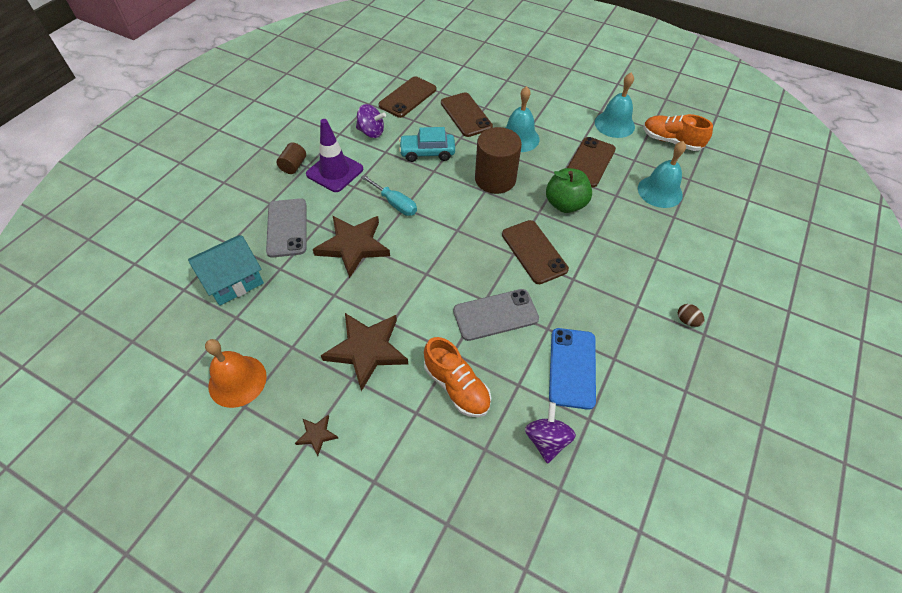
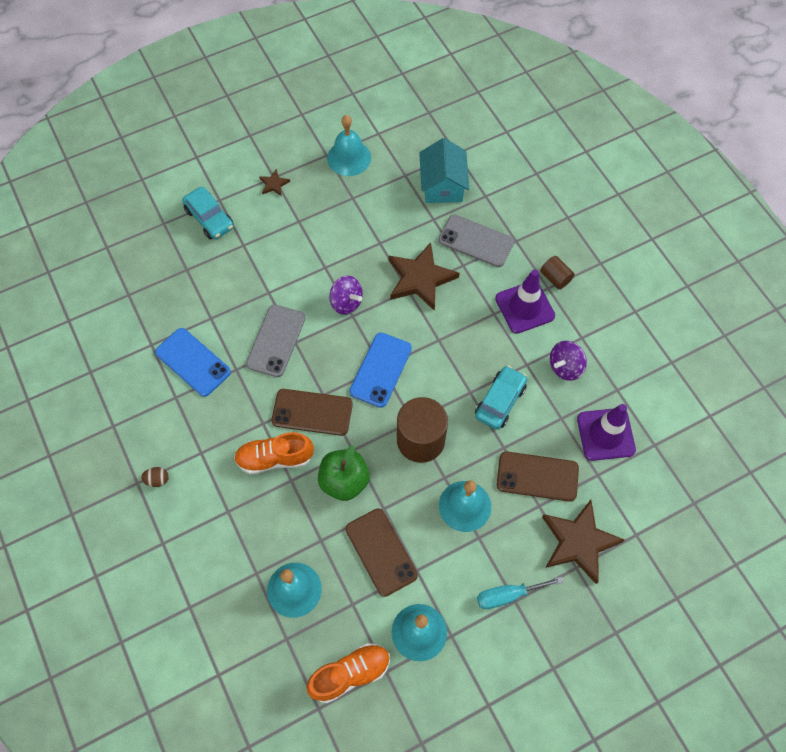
camera: 125 degrees right, 10 degrees up
(237, 381) = (349, 158): orange bell -> turquoise bell
(367, 350) = (313, 240): brown star -> brown star (578, 542)
(395, 204) = (448, 335): turquoise screwdriver -> turquoise screwdriver (508, 595)
(406, 473) = (209, 219): none -> turquoise car
(407, 97) = (605, 434): brown phone -> purple traffic cone
(456, 386) = (241, 279): orange shoe -> orange shoe (275, 458)
(460, 229) = (380, 370): none -> blue phone
(546, 440) = (161, 308): purple spinning top -> purple spinning top (346, 302)

